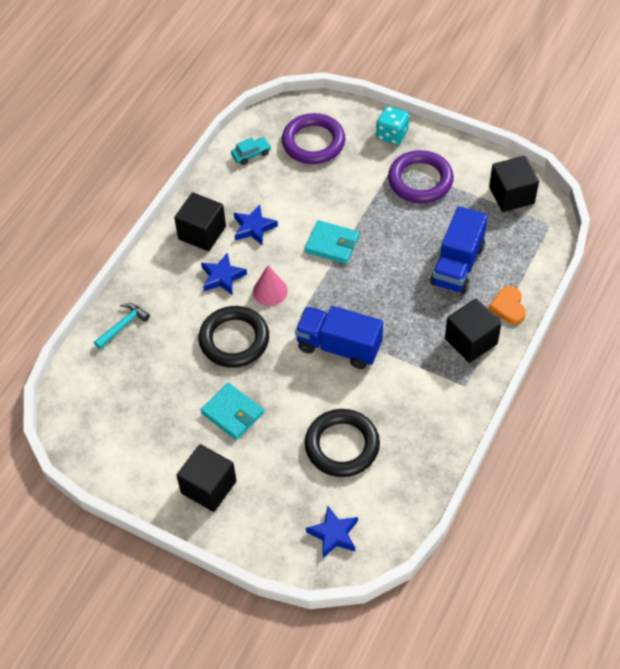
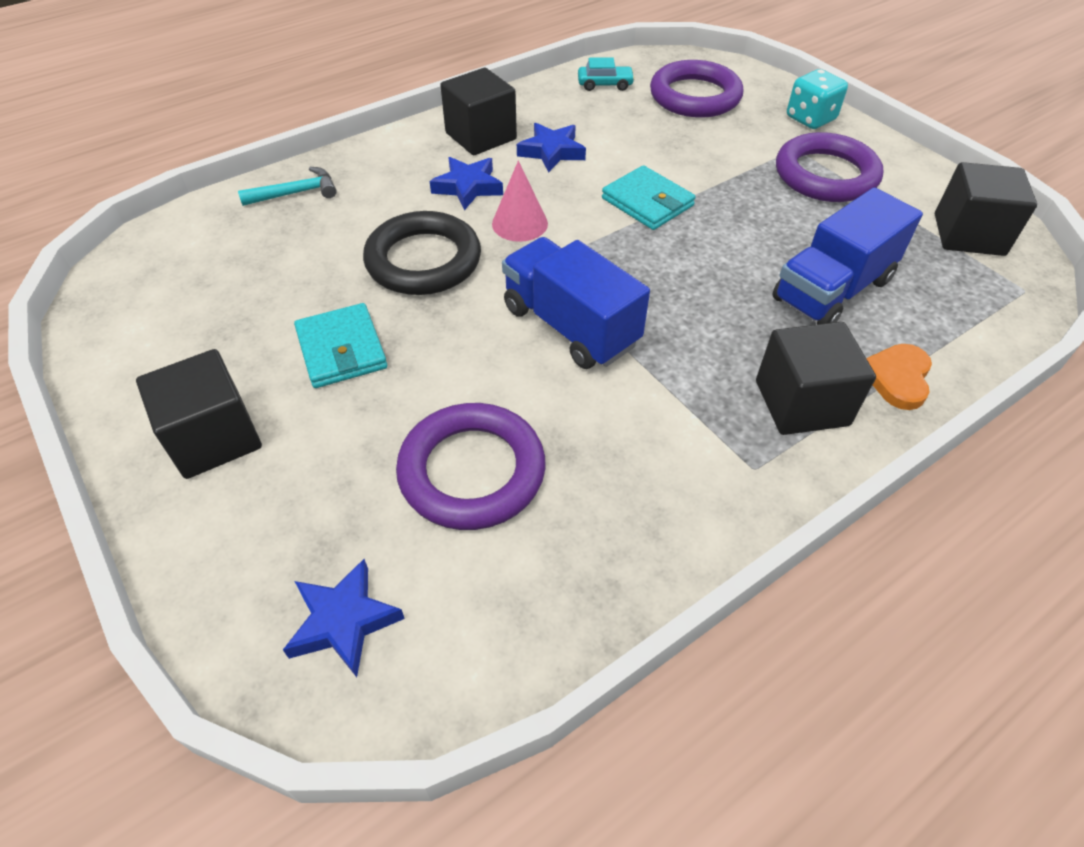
camera: 25 degrees right, 5 degrees down
(342, 446) = (472, 471): black ring -> purple ring

